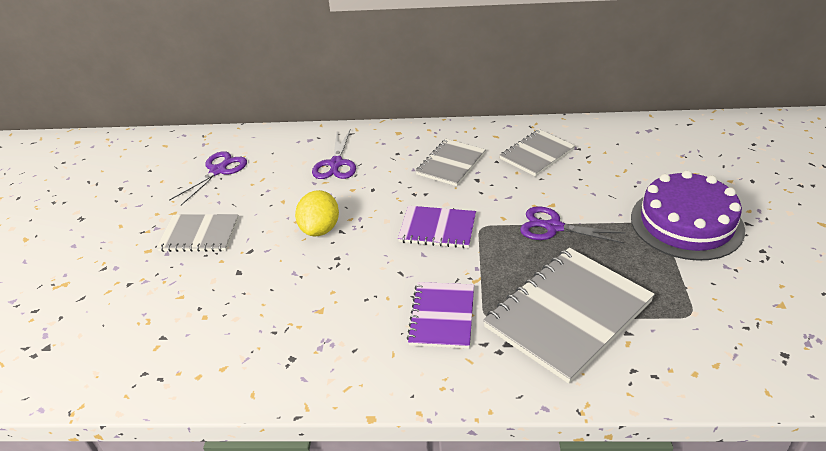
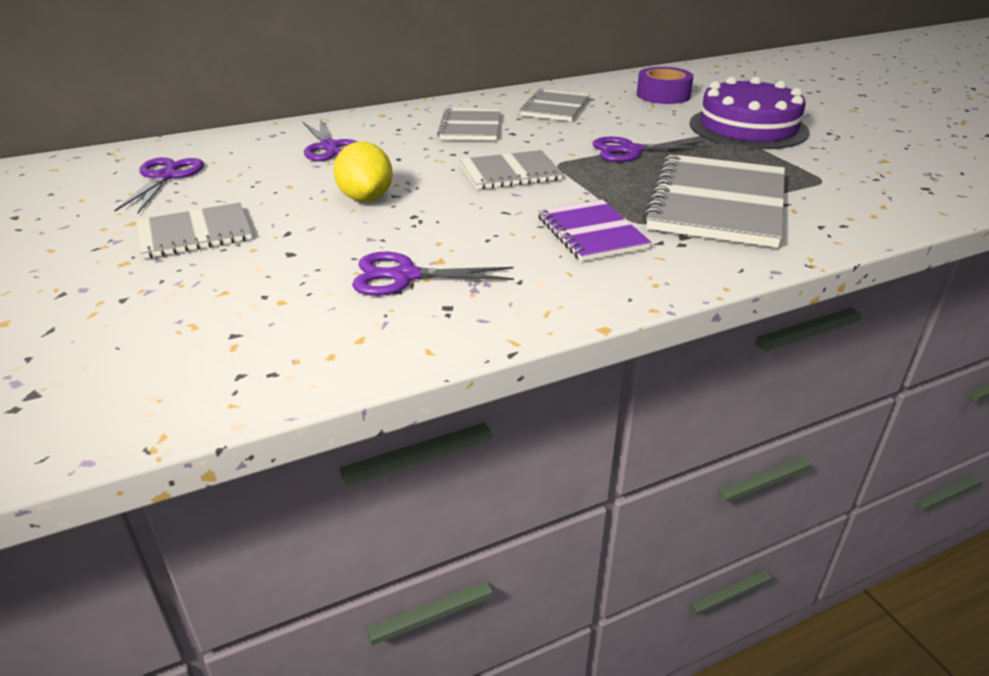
camera: 30 degrees left, 5 degrees down
(287, 318) = (403, 276): none -> purple scissors
(437, 229) = (510, 173): purple notebook -> grey notebook
(646, 158) = (663, 95): none -> purple tape

